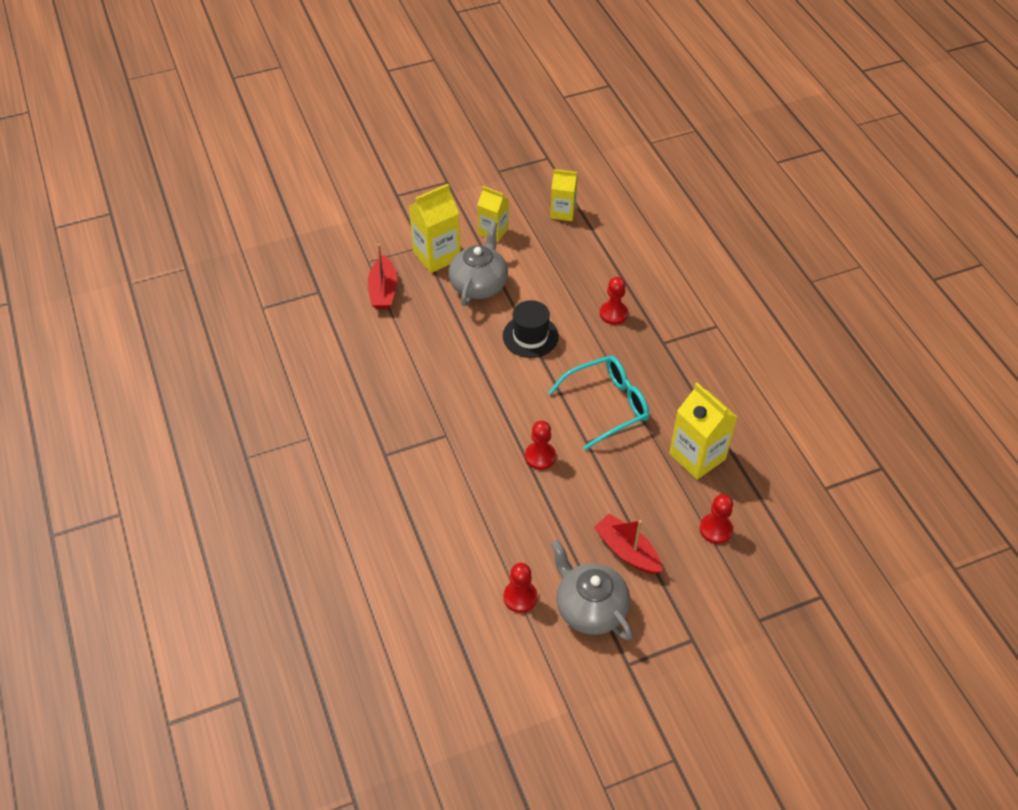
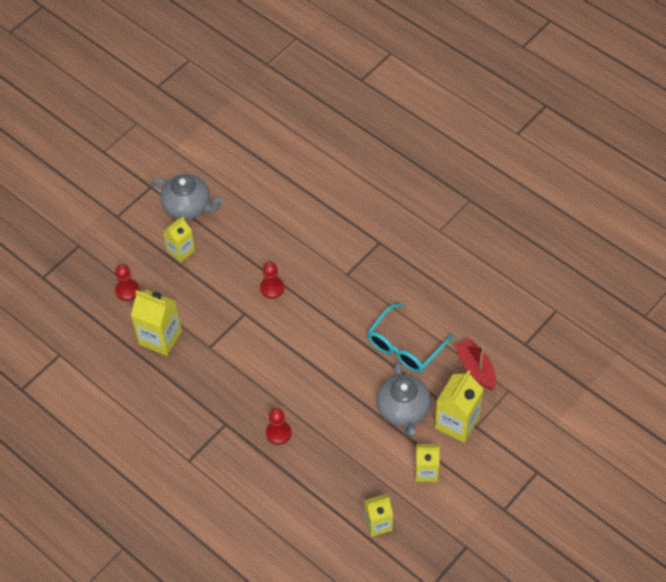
camera: 155 degrees right, 5 degrees up
(520, 597) = (235, 194): red pawn -> none
(530, 336) = (333, 381): black hat -> none
(607, 405) = (244, 348): turquoise glasses -> turquoise glasses (405, 346)
(627, 551) = (181, 251): red boat -> yellow carton

